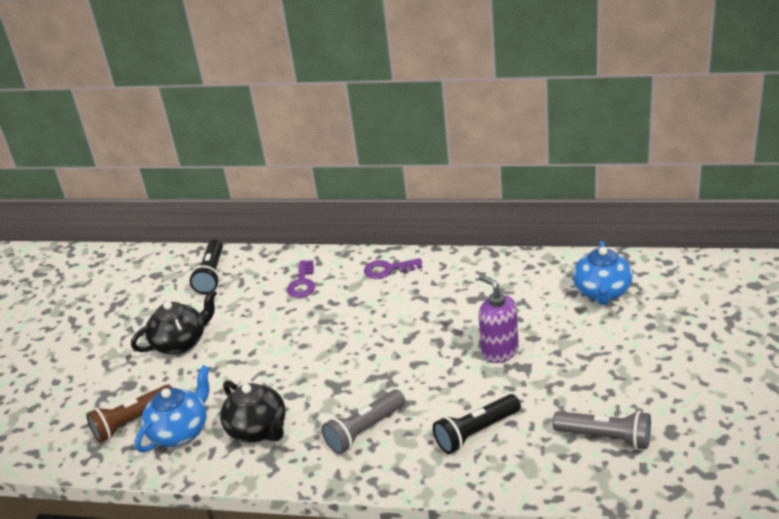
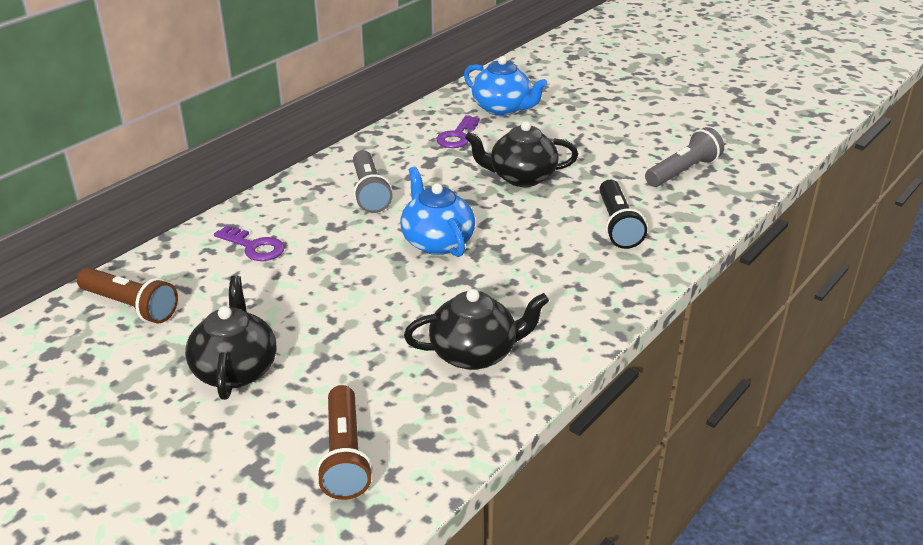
camera: 65 degrees left, 0 degrees up
(180, 431) = (411, 416): blue teapot -> blue teapot (437, 242)
(211, 275) = (130, 306): black flashlight -> brown flashlight
(364, 430) = (551, 284): grey flashlight -> grey flashlight (369, 192)
(388, 269) = (313, 190): purple key -> purple key (457, 136)
(499, 351) = (521, 177): purple soap dispenser -> black teapot

